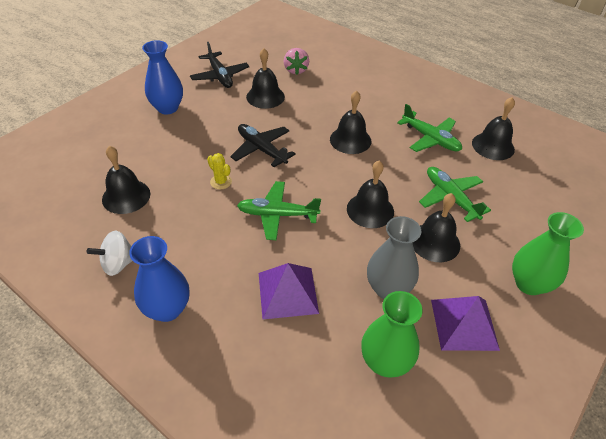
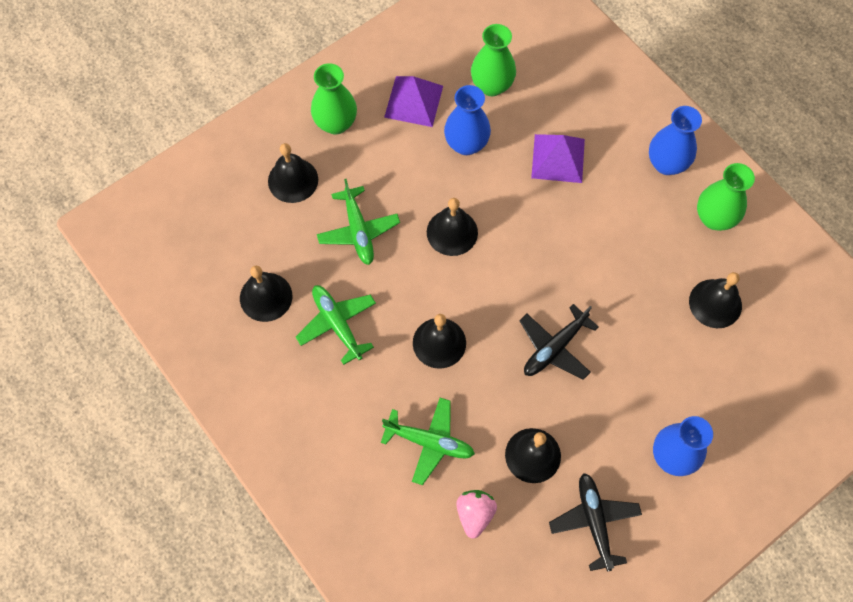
camera: 165 degrees left, 20 degrees up
(118, 264) = (714, 218): white spinning top -> green vase
(221, 182) = (608, 304): yellow cactus -> none
(261, 149) = (554, 348): black plane -> black plane turned 75 degrees clockwise
(277, 215) = (552, 245): green plane -> green plane (430, 442)
(388, 288) = (466, 144): grey vase -> blue vase
(435, 242) = (401, 181): black bell -> black bell (293, 180)

